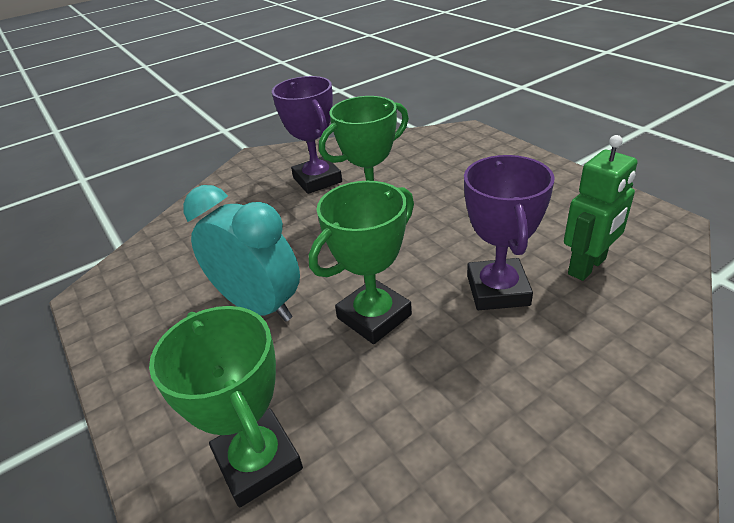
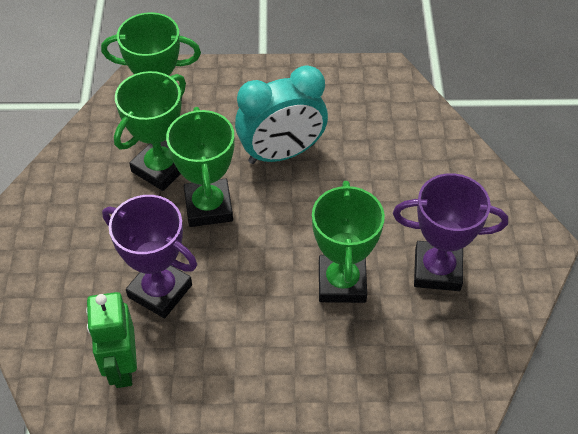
camera: 120 degrees right, 15 degrees up
(358, 389) = (160, 168): none -> green trophy

